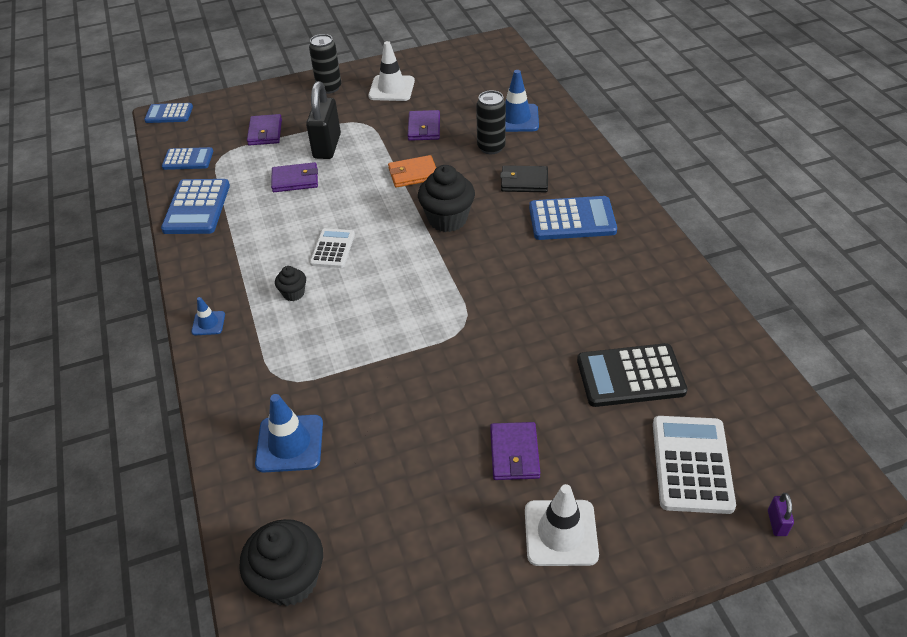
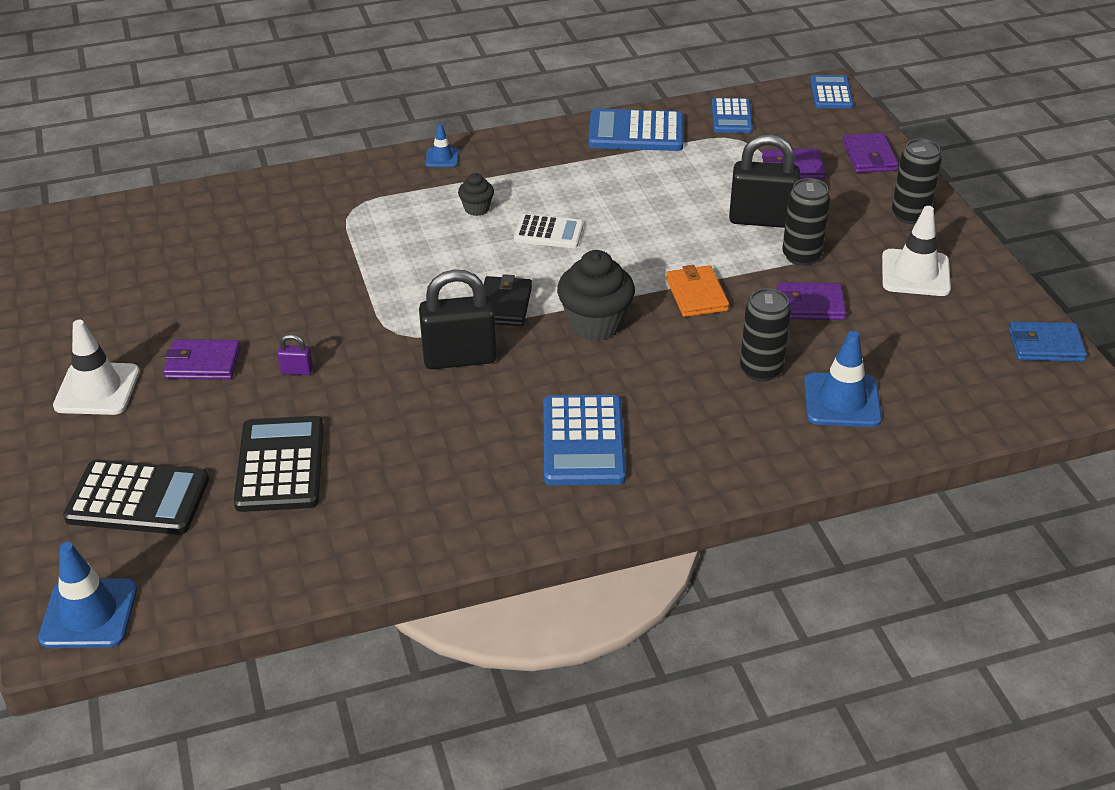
camera: 90 degrees right, 5 degrees down
(290, 443) = (267, 218): blue traffic cone -> blue traffic cone (89, 614)
(290, 580) = (122, 227): black cupcake -> none
(295, 180) = (687, 198): purple wallet -> purple wallet (869, 156)
(371, 130) = (801, 256): none -> black can
(459, 51) = (1045, 345): none -> blue wallet
(492, 286) = (459, 358): none -> black padlock
(524, 181) = (674, 399): black wallet -> black wallet (504, 305)
(692, 464) = (138, 499): white calculator -> black calculator
(777, 523) = (37, 556): purple padlock -> purple padlock (297, 371)

